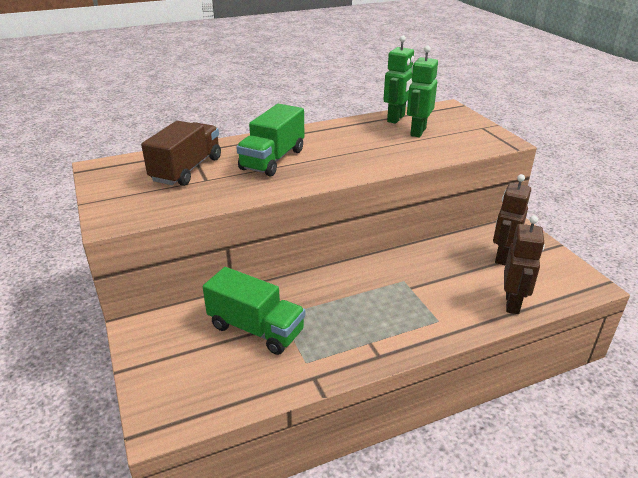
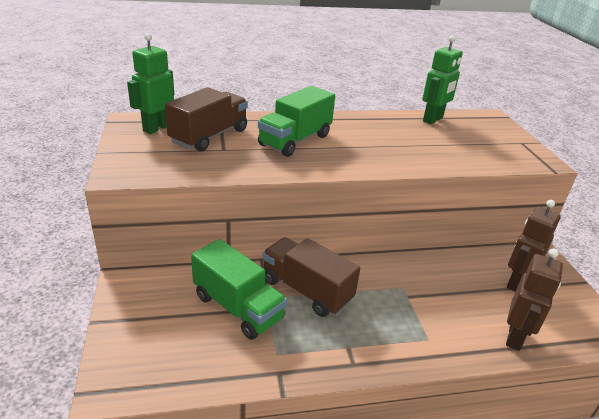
camera: 10 degrees right, 0 degrees up
(316, 301) = (306, 290): none -> brown truck
(417, 132) = (451, 136): green robot -> green robot (157, 128)

